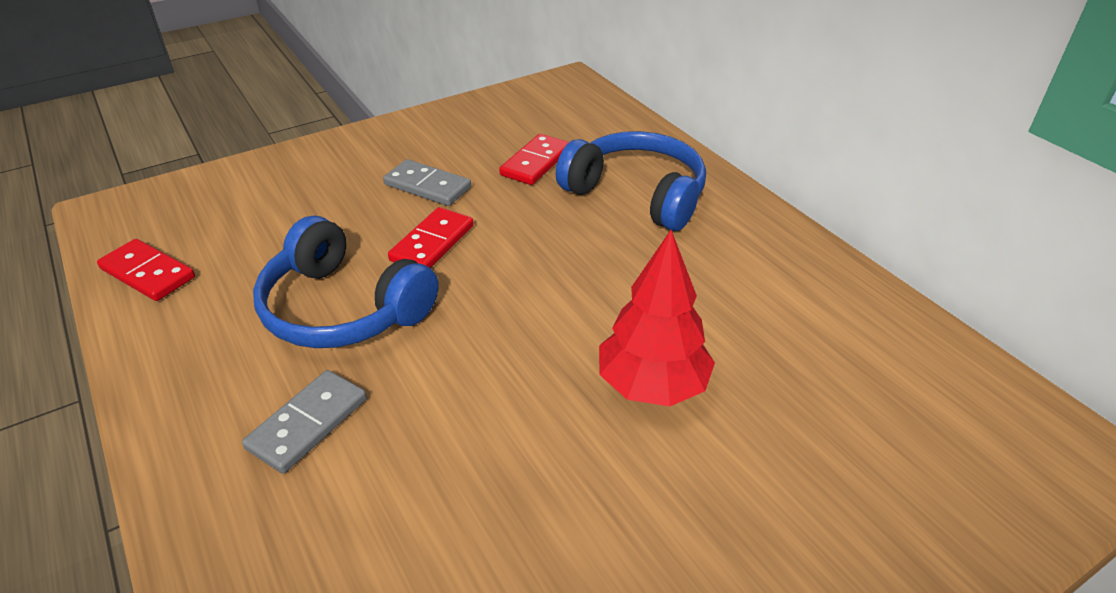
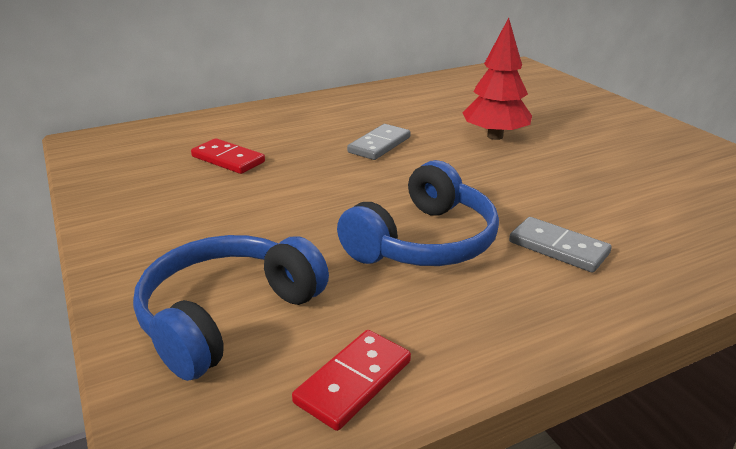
camera: 85 degrees left, 10 degrees down
(427, 186) = (242, 207): grey domino -> grey domino (379, 145)
(432, 243) = (336, 204): red domino -> none
(637, 194) = (295, 127): blue headphones -> blue headphones (227, 316)

